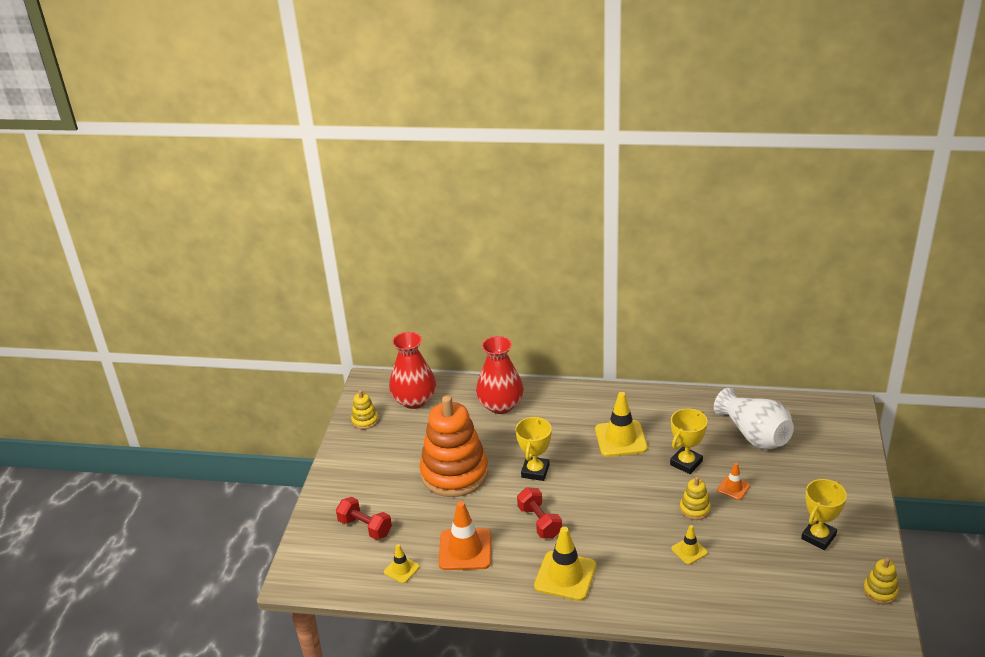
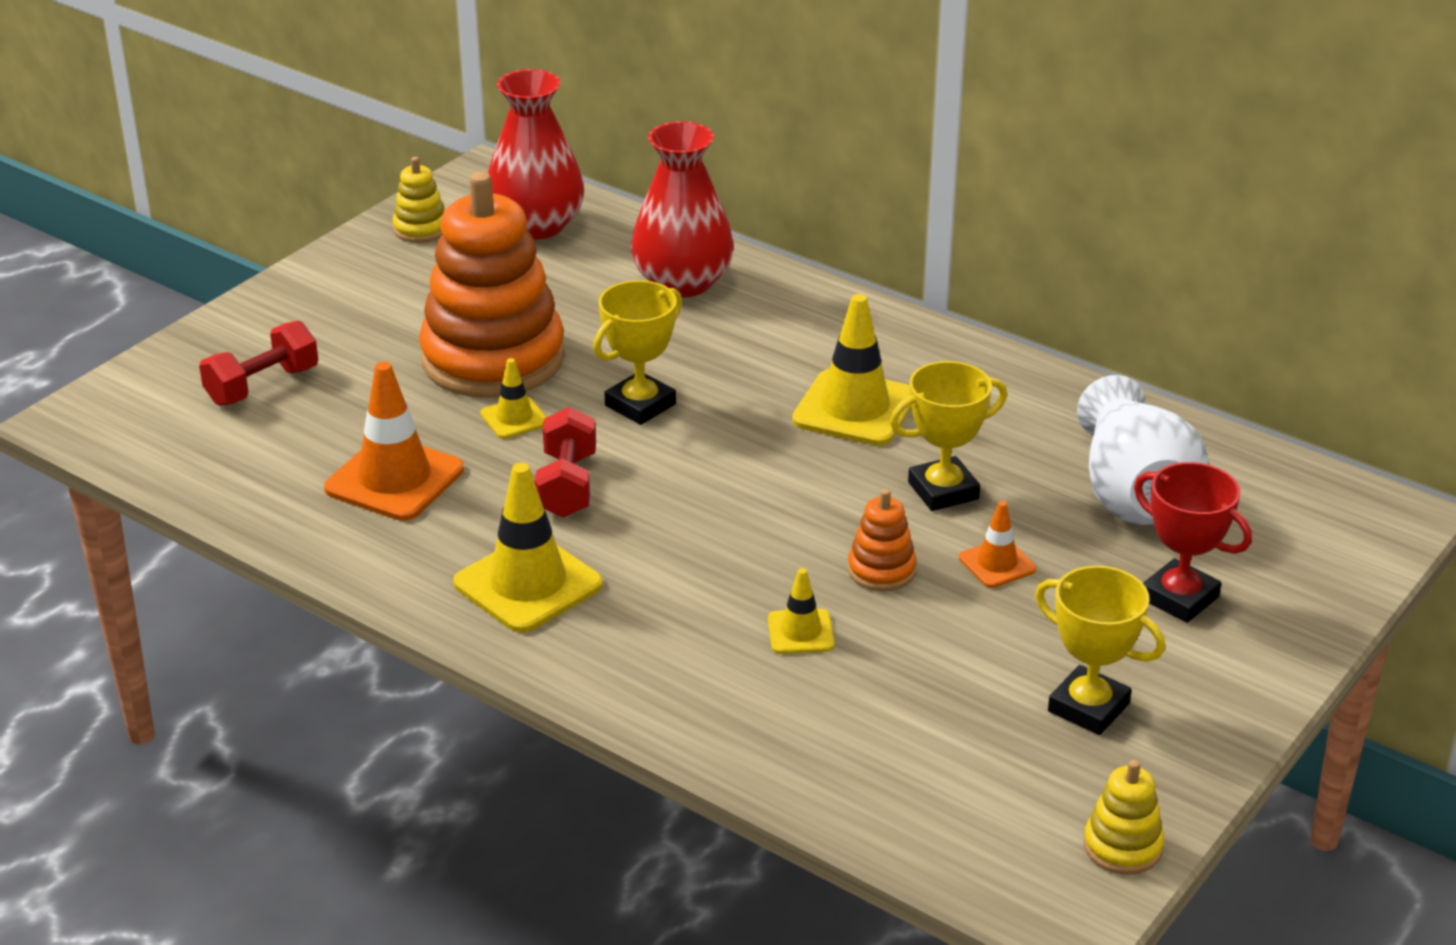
camera: 25 degrees right, 0 degrees up
(365, 527) = (262, 386): red dumbbell -> red dumbbell turned 75 degrees clockwise
(401, 569) = (259, 469): yellow traffic cone -> yellow traffic cone (514, 418)
(694, 509) = (881, 570): yellow stacking toy -> orange stacking toy
(809, 475) = (1179, 598): none -> red trophy
(818, 537) = (1088, 707): yellow trophy -> yellow trophy turned 60 degrees clockwise

